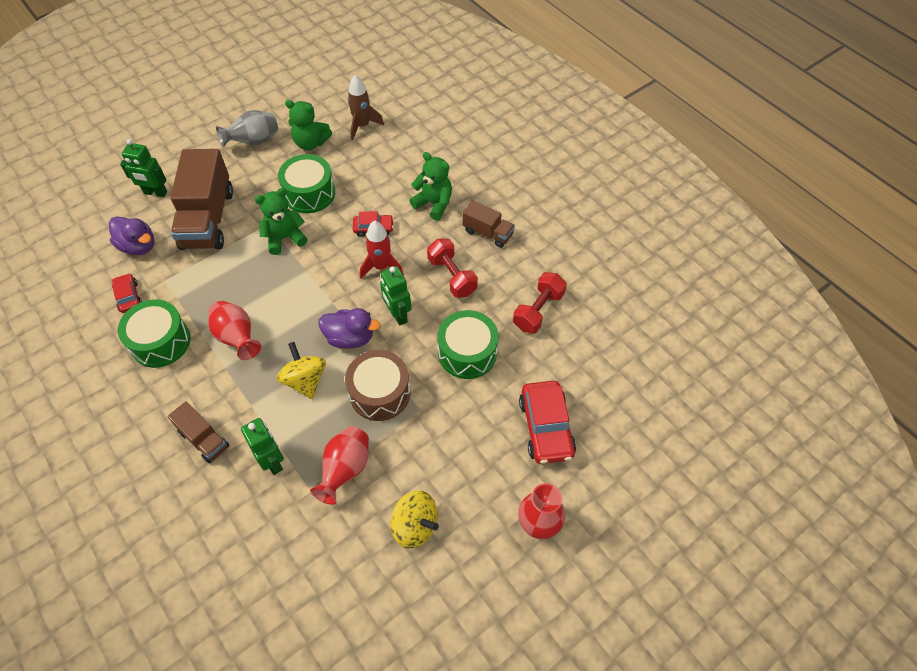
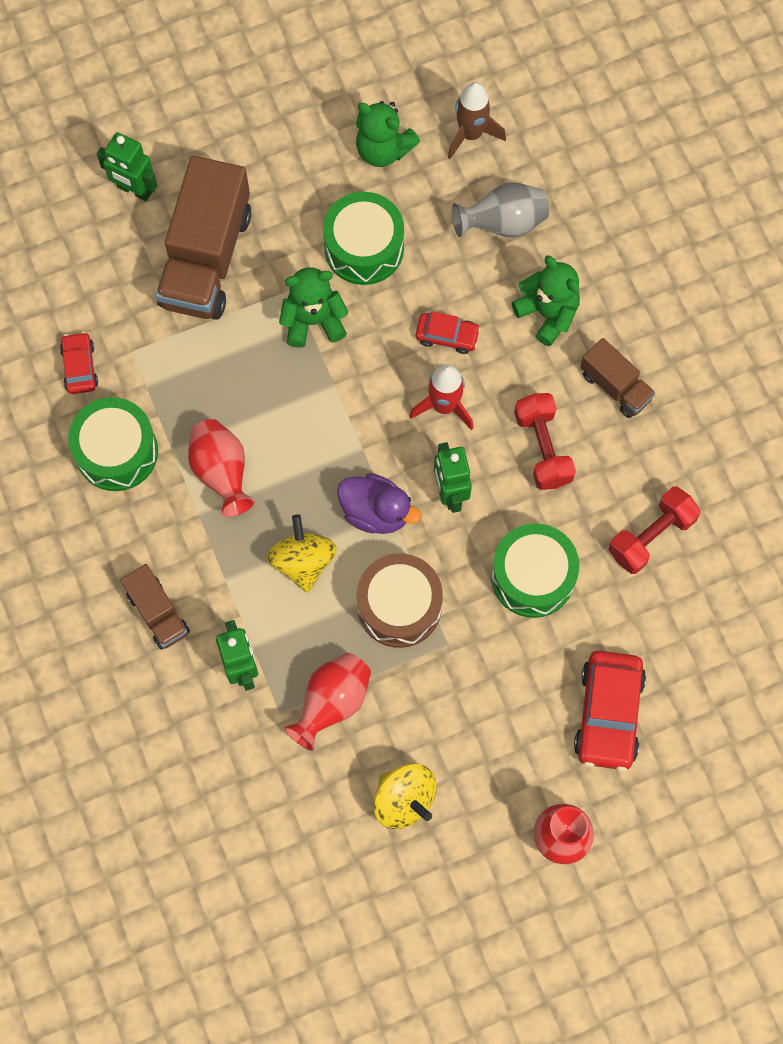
camera: 15 degrees right, 15 degrees up
(138, 246) = (101, 282): purple duck -> none
(254, 141) = (295, 125): grey vase -> grey vase (502, 223)

